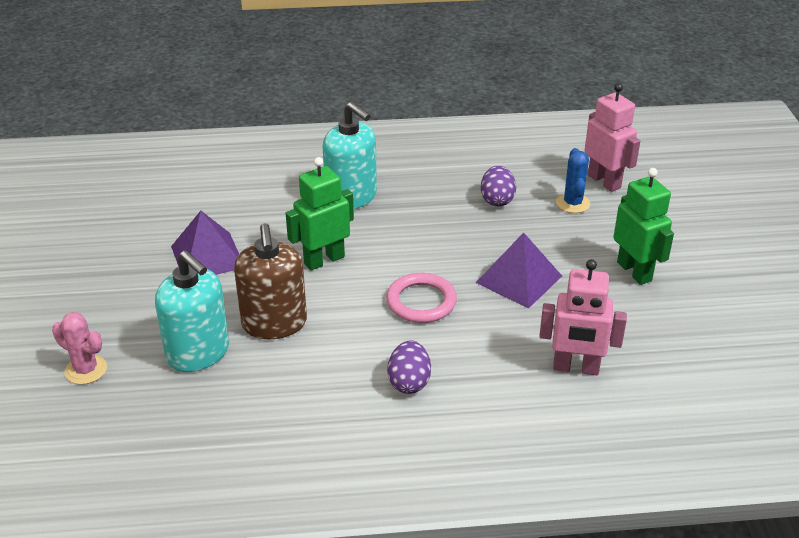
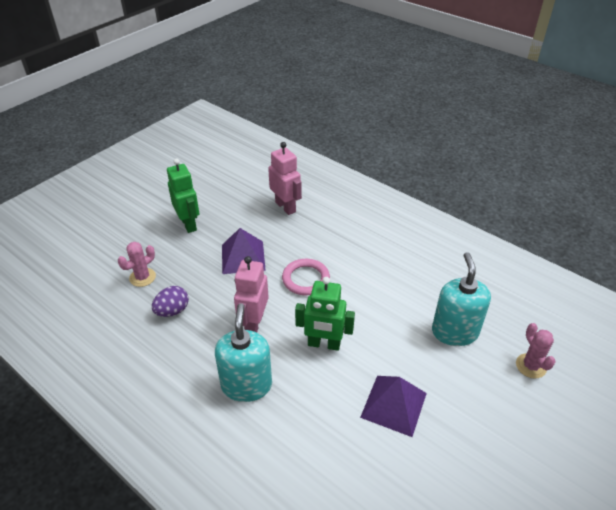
camera: 135 degrees left, 5 degrees up
(274, 323) = (396, 321): brown soap dispenser -> none
(409, 382) = (362, 246): purple egg -> none
(572, 203) = (142, 277): blue cactus -> pink cactus
(604, 181) = (101, 278): pink robot -> pink robot (254, 323)
(634, 271) = (189, 224): green robot -> green robot turned 135 degrees clockwise

